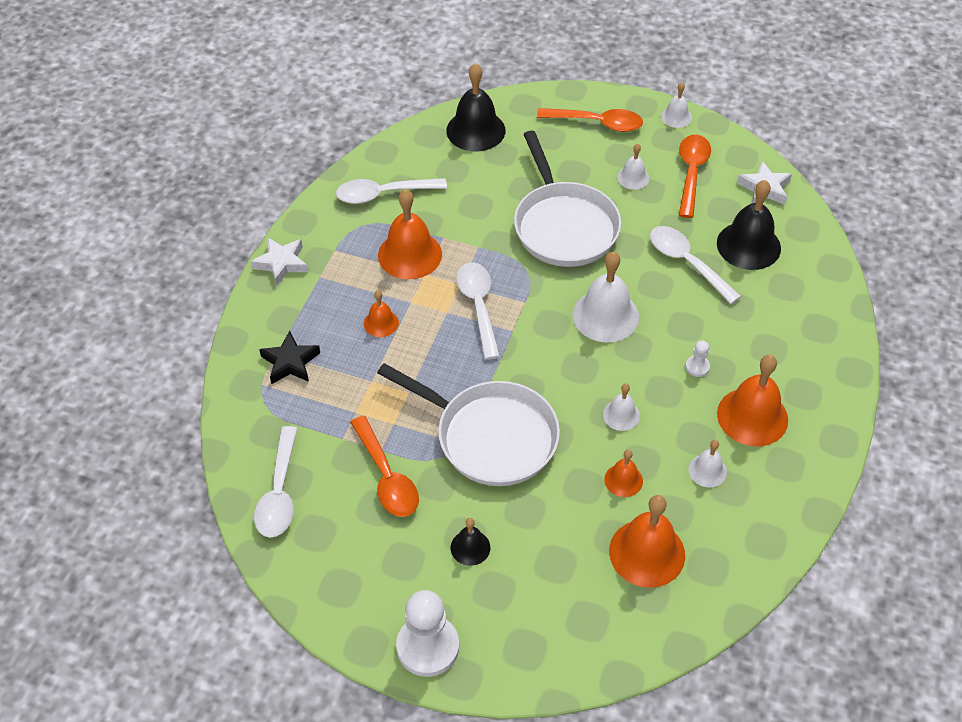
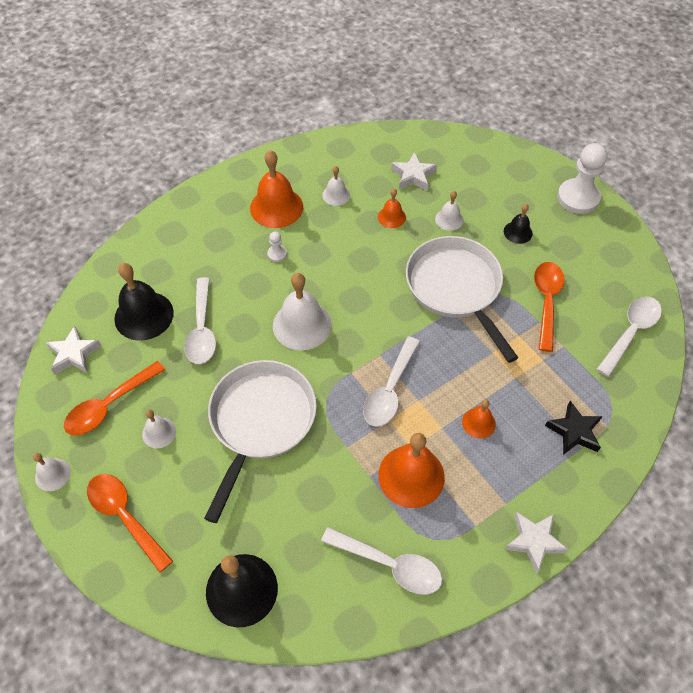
camera: 145 degrees left, 5 degrees up
(621, 415) = (357, 253): white bell -> white bell (449, 219)
(647, 553) = (413, 175): orange bell -> white star

